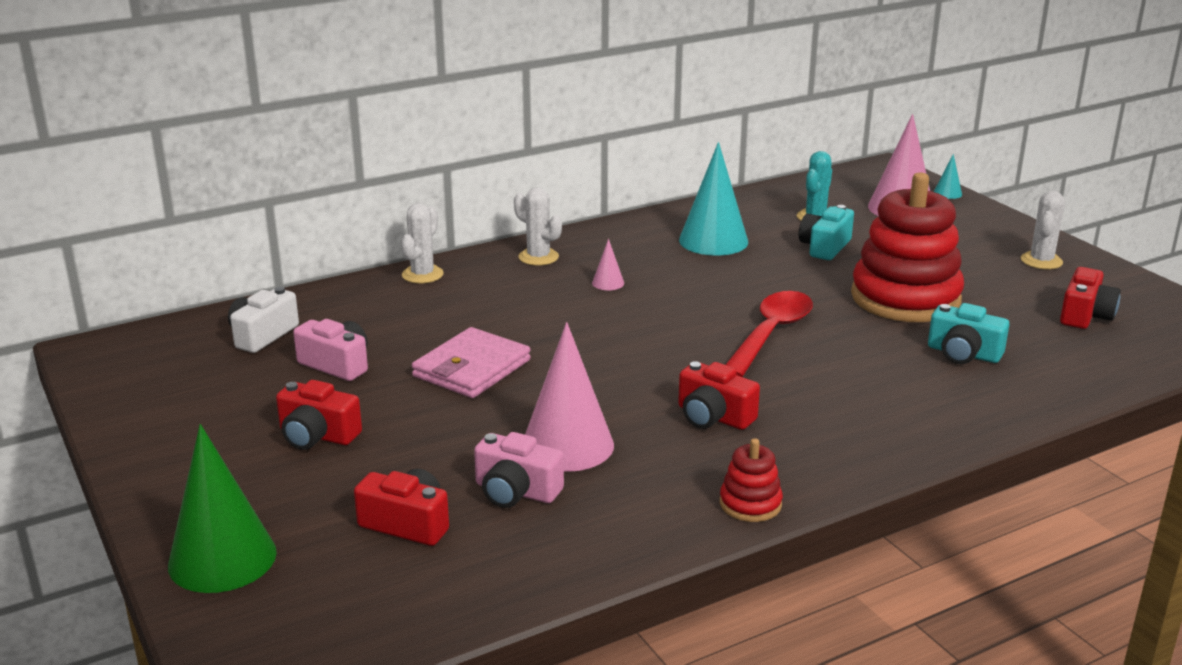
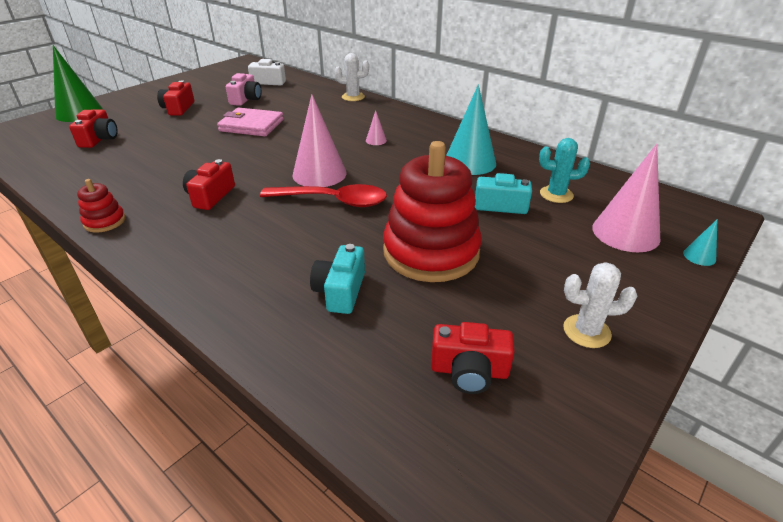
camera: 70 degrees right, 10 degrees up
(516, 491) = (126, 156): pink camera -> none
(538, 257) = (397, 117): white cactus -> none
(567, 445) = (173, 161): pink cone -> pink cone (319, 174)

